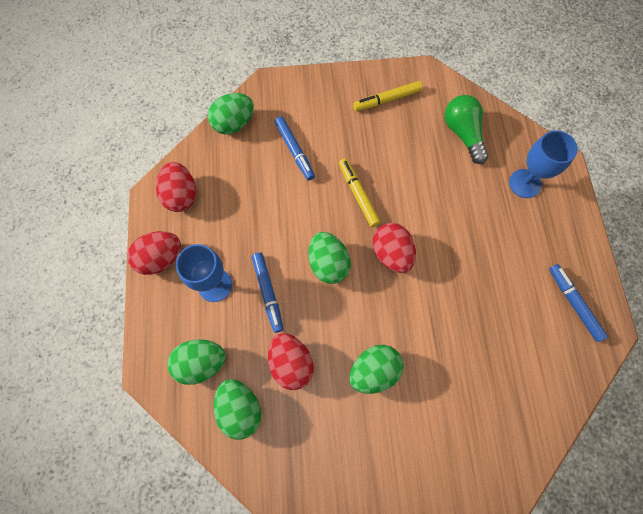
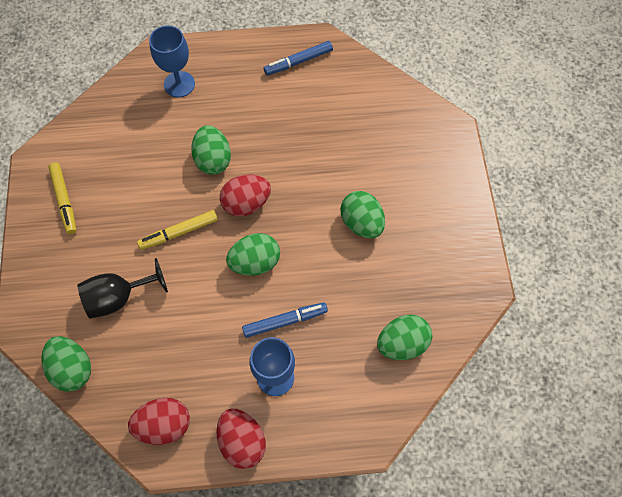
camera: 90 degrees left, 5 degrees down
(201, 363) = (358, 385): green egg -> green egg (213, 160)
(291, 363) = (356, 297): red egg -> none
(294, 151) = (118, 297): blue marker -> black goblet
(463, 134) = (117, 131): green light bulb -> none

